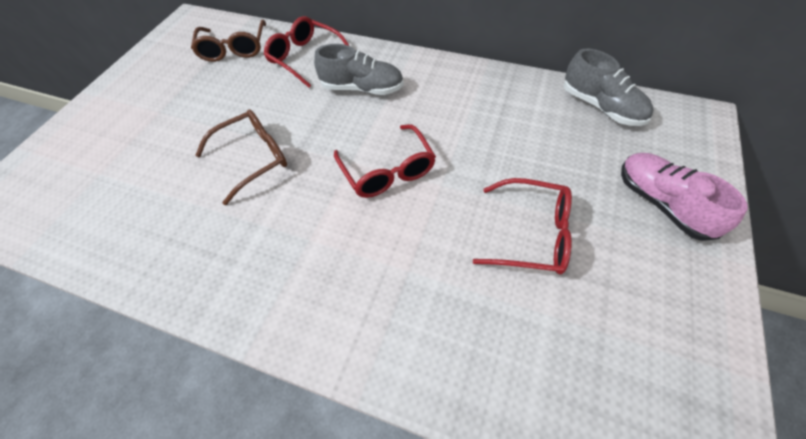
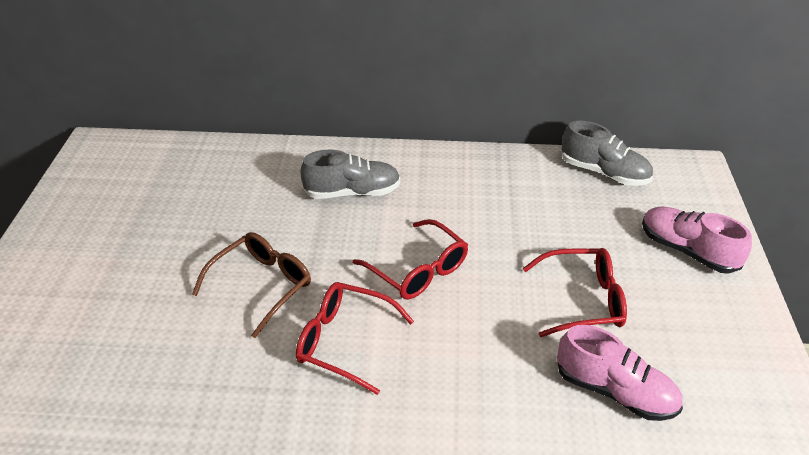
camera: 20 degrees left, 15 degrees down
(234, 49) = (175, 172): brown glasses -> none
(305, 57) = (269, 169): red glasses -> red glasses (344, 341)
(528, 342) = (615, 391): none -> pink shoe

